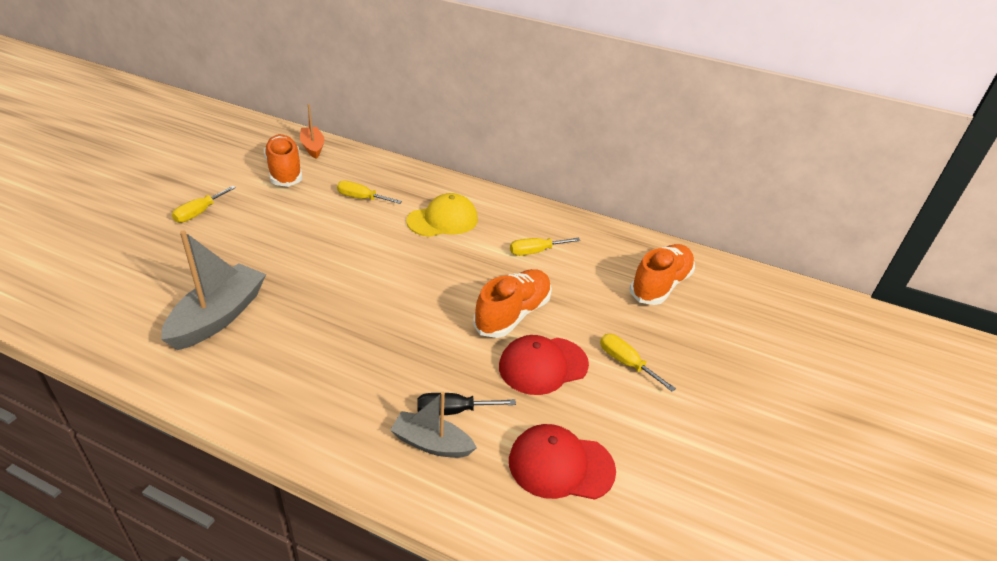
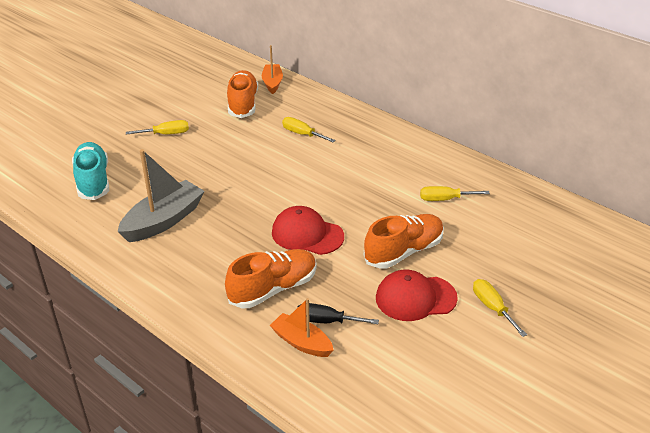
camera: 20 degrees right, 0 degrees up
(113, 278) = (93, 181): none -> turquoise shoe
(199, 213) = (166, 134): yellow screwdriver -> yellow screwdriver turned 150 degrees counterclockwise
(431, 443) = (301, 342): grey boat -> orange boat
(443, 220) = (368, 161): yellow cap -> none
(561, 465) = (402, 378): red cap -> red cap (307, 234)
(660, 285) = (555, 244): orange shoe -> orange shoe (273, 289)

